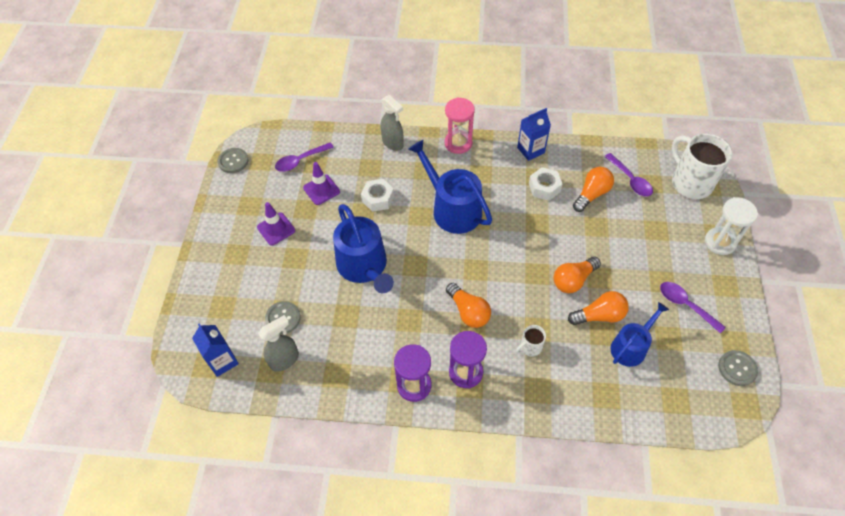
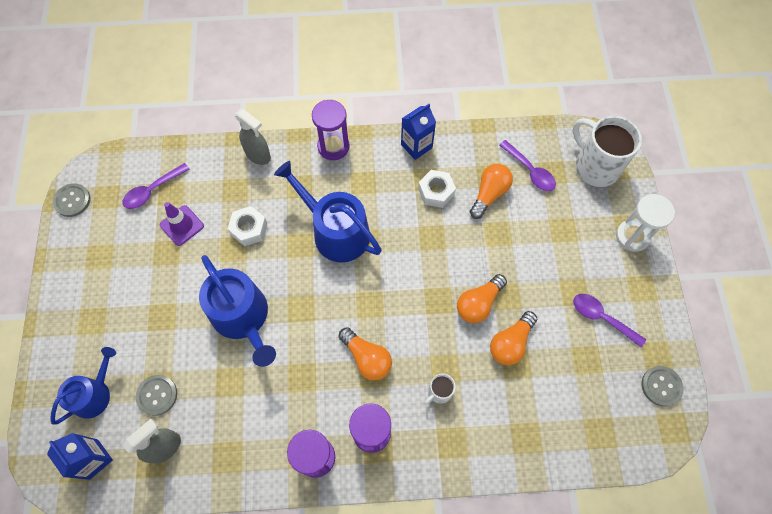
camera: 10 degrees left, 10 degrees up
(276, 229) = (134, 283): purple traffic cone -> none
(458, 143) = (333, 147): pink hourglass -> purple hourglass
(599, 315) = (510, 343): orange light bulb -> orange light bulb turned 150 degrees clockwise
(631, 347) = (547, 376): blue watering can -> blue watering can (94, 394)

